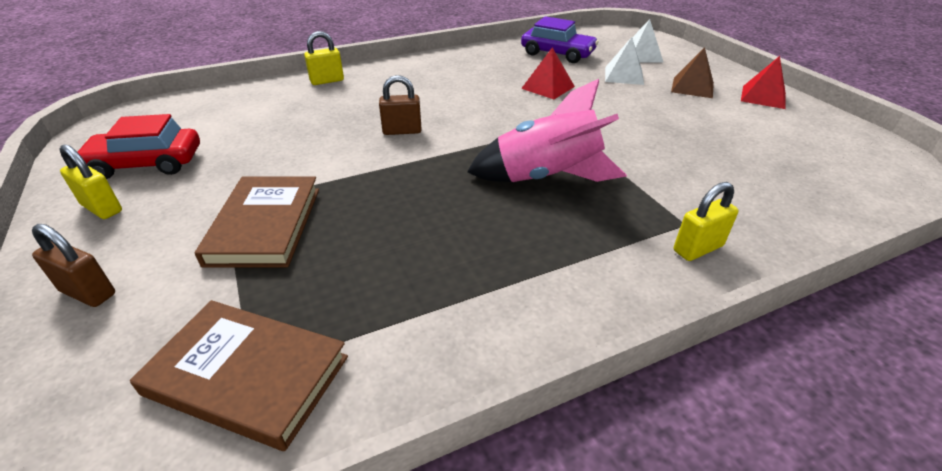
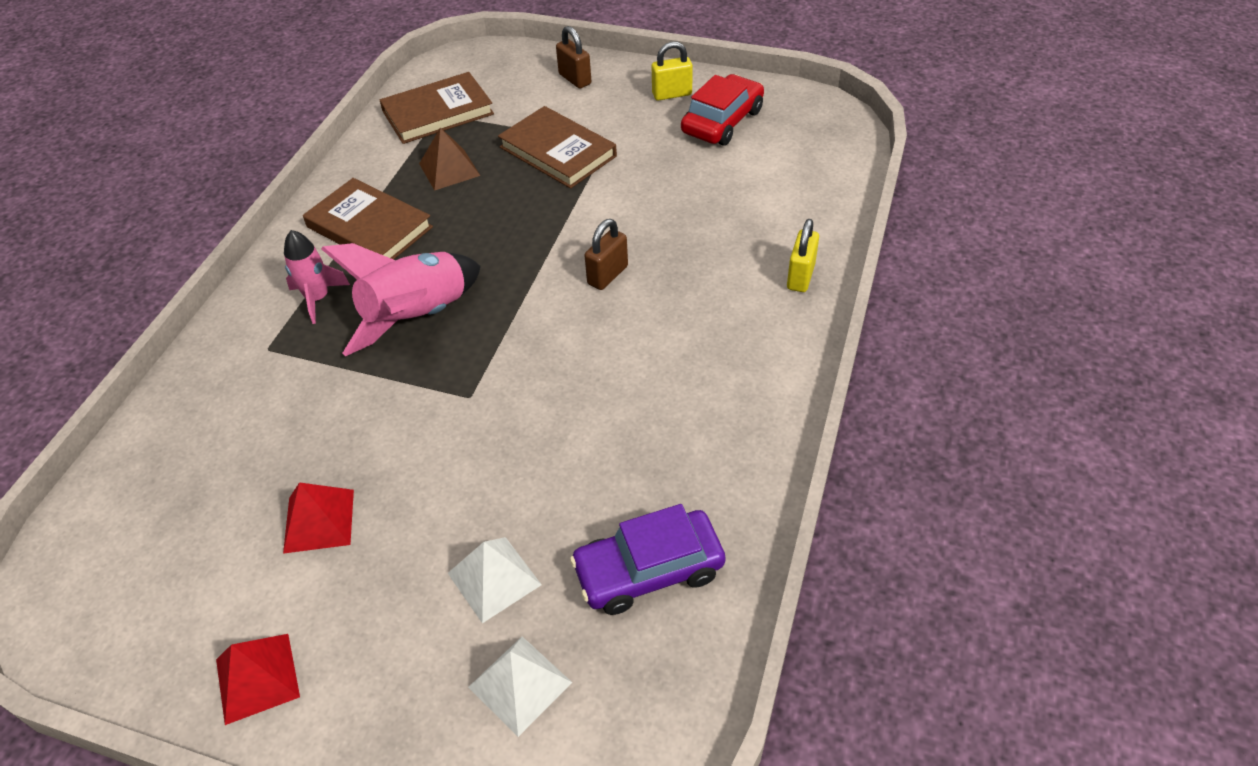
camera: 135 degrees right, 10 degrees up
(88, 293) = (575, 79): brown padlock -> brown padlock turned 75 degrees clockwise
(504, 272) = (369, 227): none -> brown book
(548, 87) = (561, 460): red pyramid -> red pyramid (319, 521)
(612, 236) = (318, 298): none -> pink rocket
(692, 87) = (375, 623): brown pyramid -> brown pyramid (449, 169)
(698, 248) = (246, 331): yellow padlock -> none

